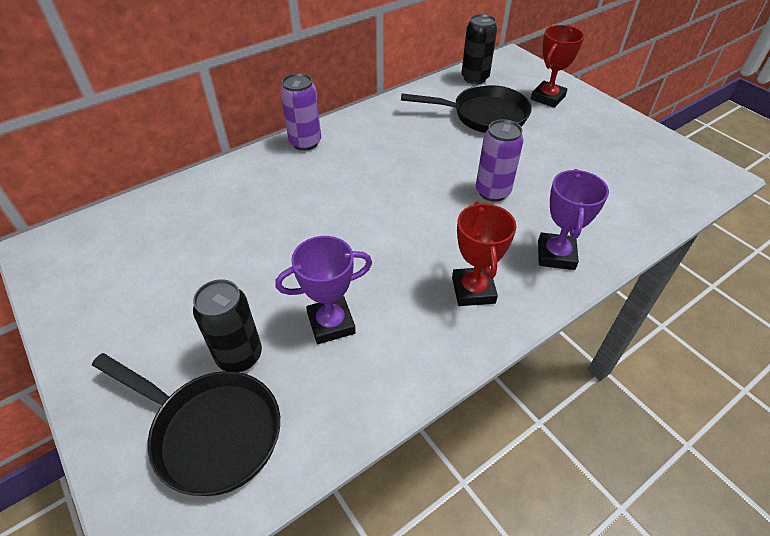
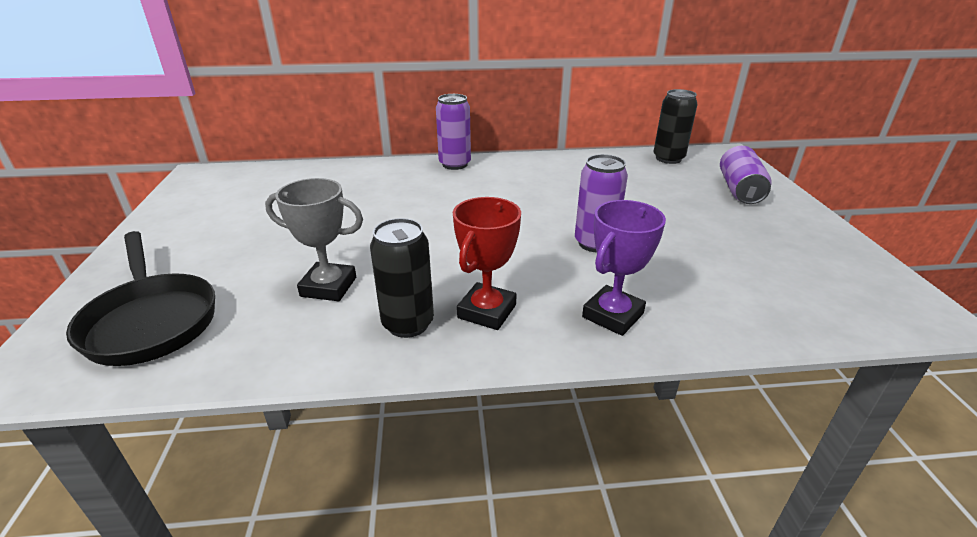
camera: 30 degrees right, 15 degrees down
(239, 356) = (234, 280): black can -> black can (408, 324)
(331, 323) = (328, 287): purple trophy -> grey trophy
(483, 116) = (648, 186): black pan -> none
(548, 98) = (739, 190): red trophy -> purple can

